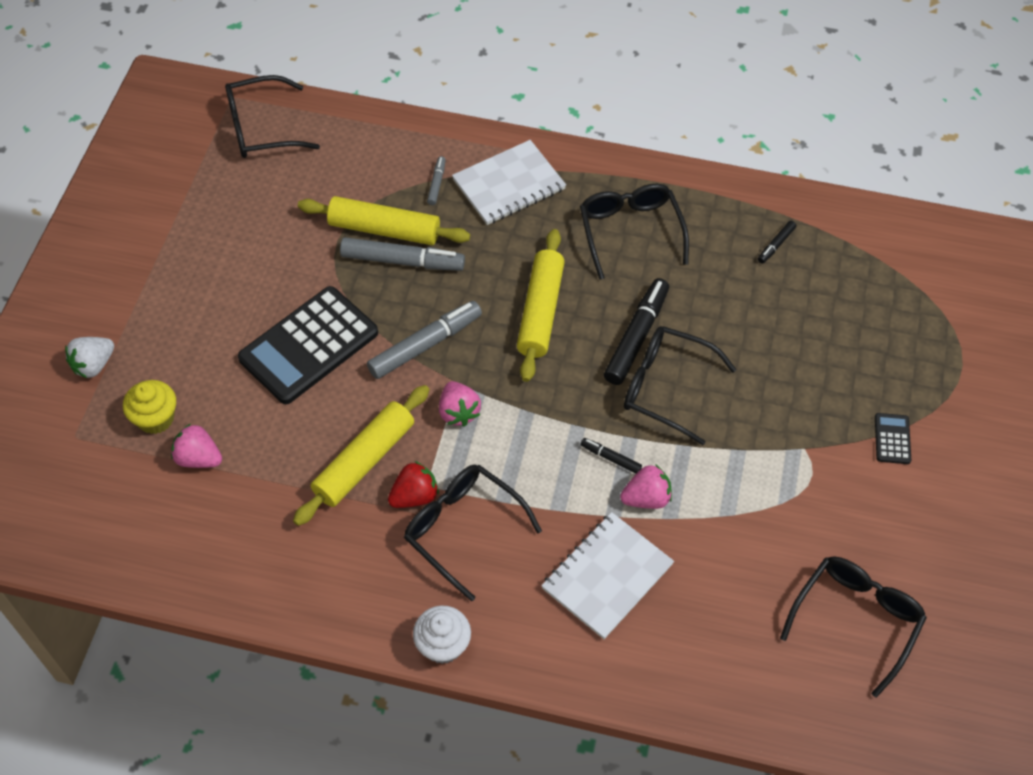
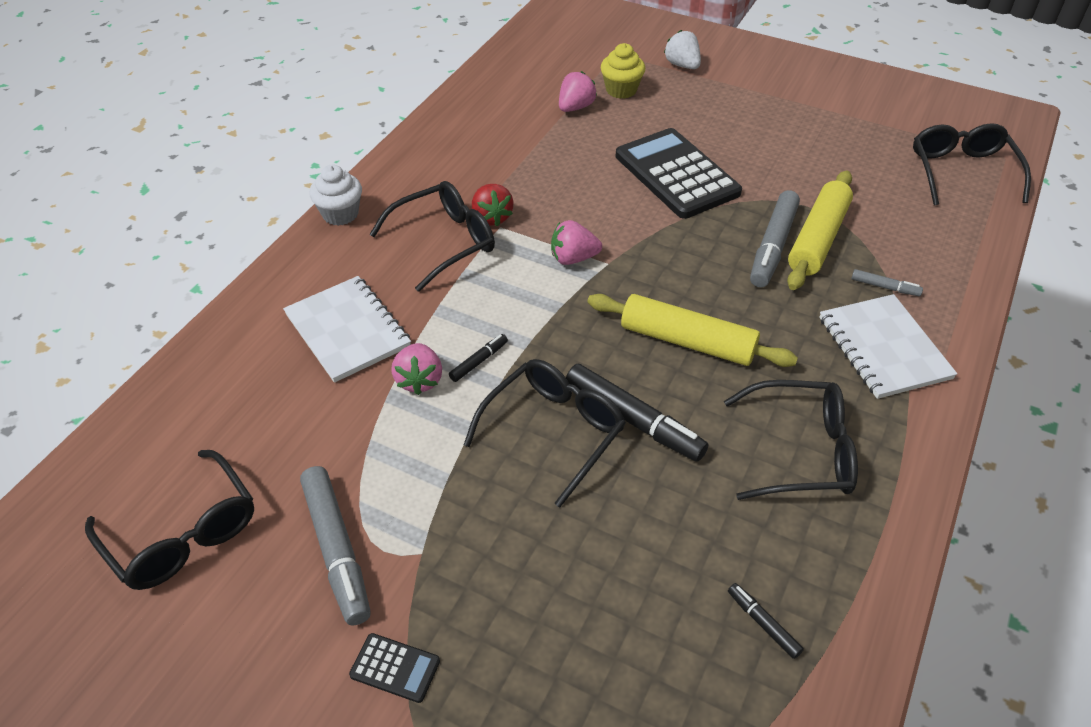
camera: 105 degrees right, 10 degrees down
(364, 461) = (540, 193): yellow rolling pin -> none
(425, 345) = (660, 247): grey marker -> grey marker (337, 550)

